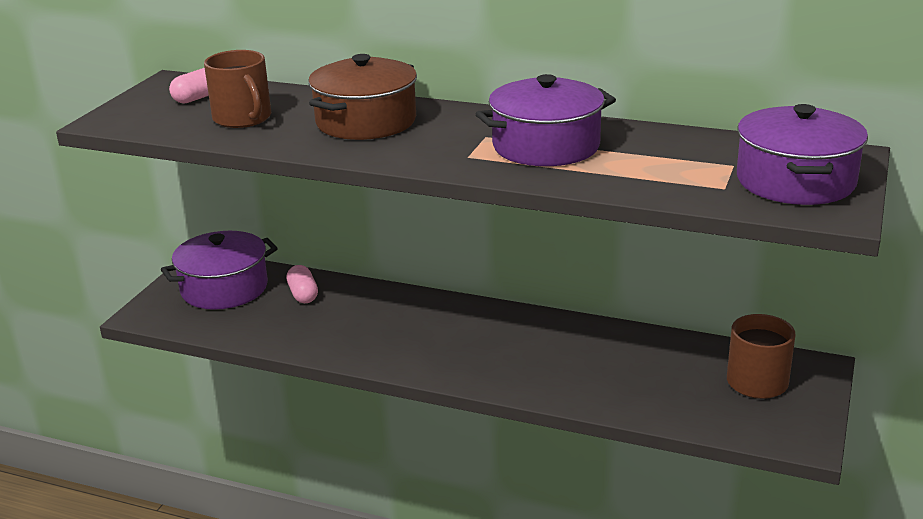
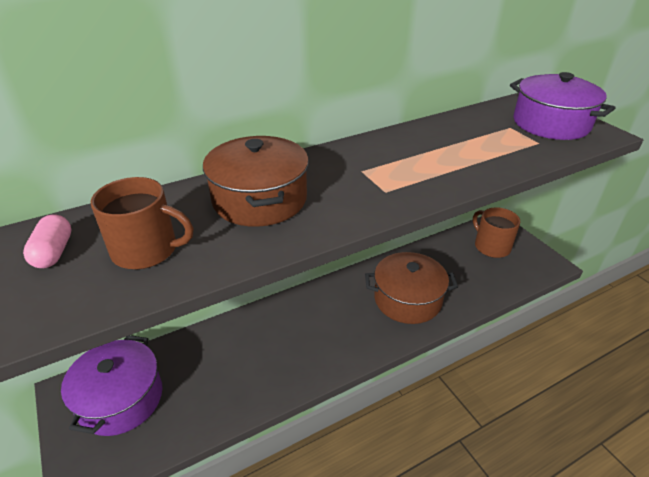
camera: 50 degrees left, 10 degrees up
(303, 294) = (193, 359): pink capsule -> none
(546, 146) = (409, 160): purple pot -> none
(555, 364) = (407, 299): none -> brown pot

